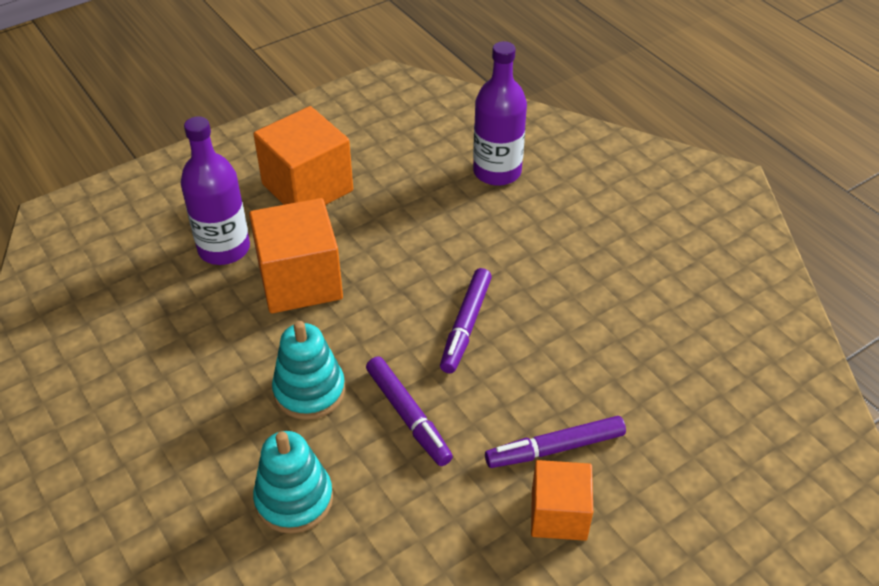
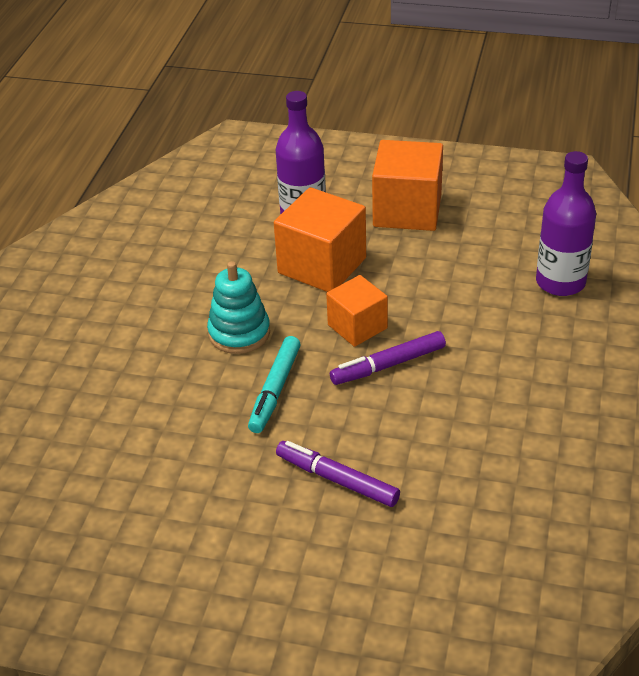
camera: 50 degrees right, 5 degrees down
(294, 499) = (151, 384): turquoise stacking toy -> none
(408, 416) = (275, 390): purple marker -> turquoise marker
(559, 514) = (283, 517): orange cube -> orange cube (357, 326)

